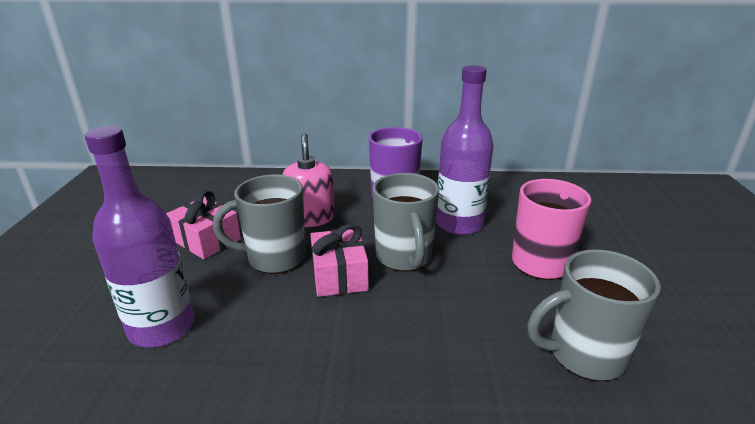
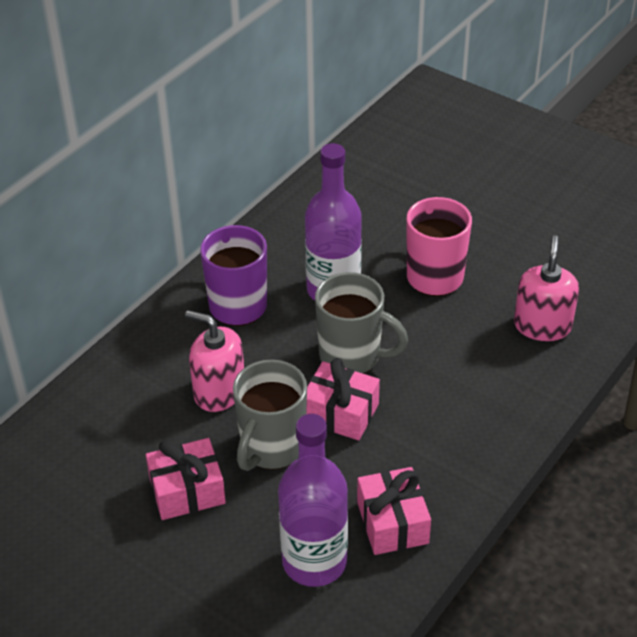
camera: 55 degrees left, 15 degrees up
(233, 357) = (392, 522): none -> pink gift
(583, 355) = (542, 325): grey mug -> pink soap dispenser

